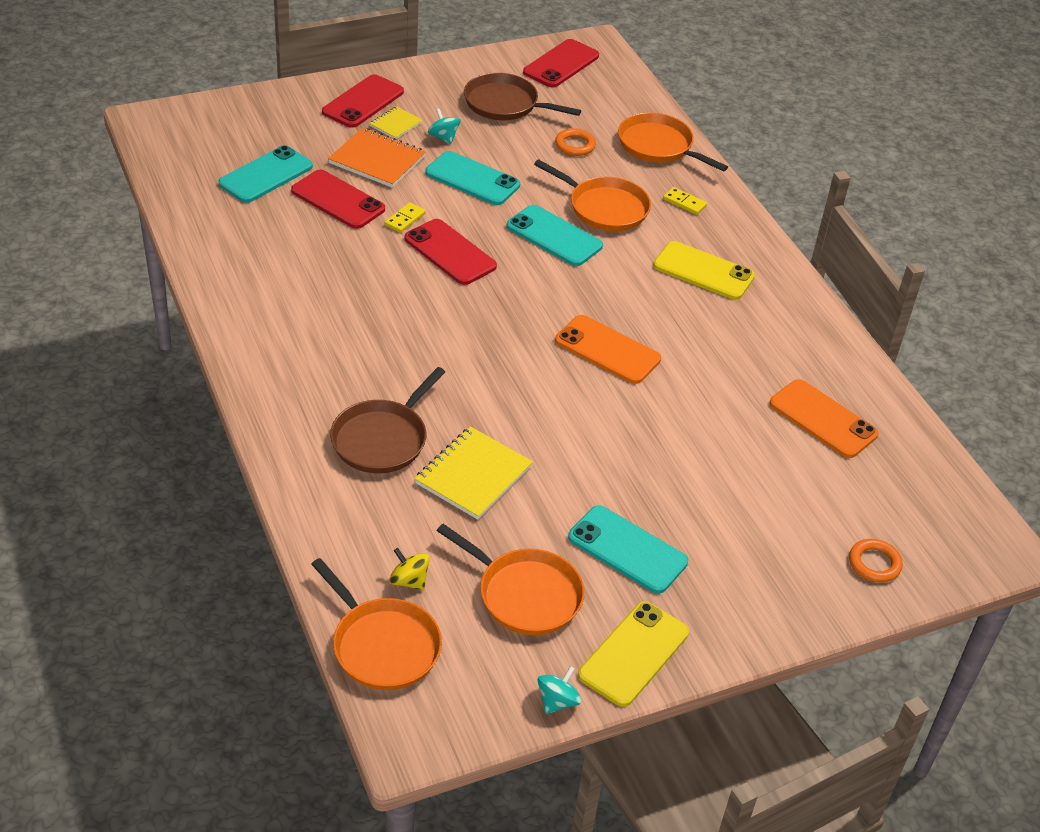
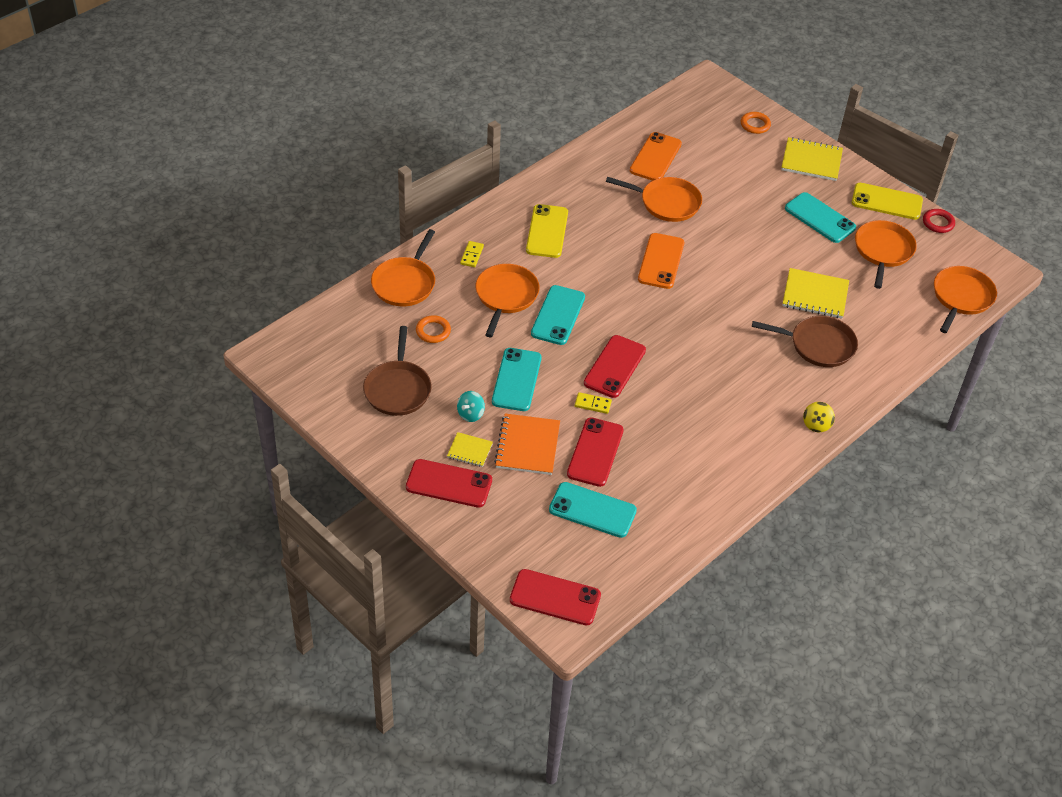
camera: 110 degrees left, 5 degrees up
(409, 581) = (912, 300): yellow spinning top -> yellow spinning top (816, 424)
(557, 701) = (938, 223): turquoise spinning top -> red ring
(561, 64) = (313, 369): red phone -> red phone (555, 598)
(627, 550) = (819, 218): turquoise phone -> turquoise phone turned 60 degrees counterclockwise
(720, 396) = (667, 203): none -> orange pan
(765, 598) = (811, 161): none -> yellow notebook

